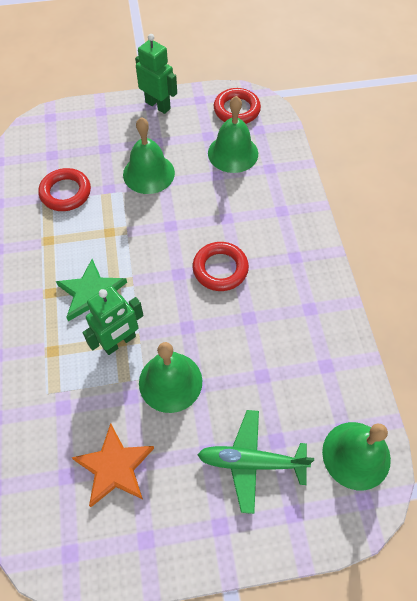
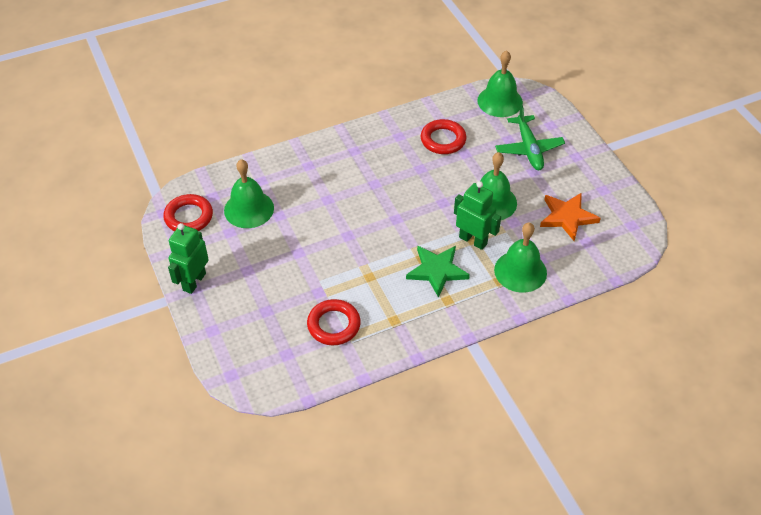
camera: 105 degrees left, 10 degrees down
(148, 173) = (291, 266): green bell -> green bell (520, 271)
(220, 269) = (382, 193): red ring -> red ring (443, 140)

